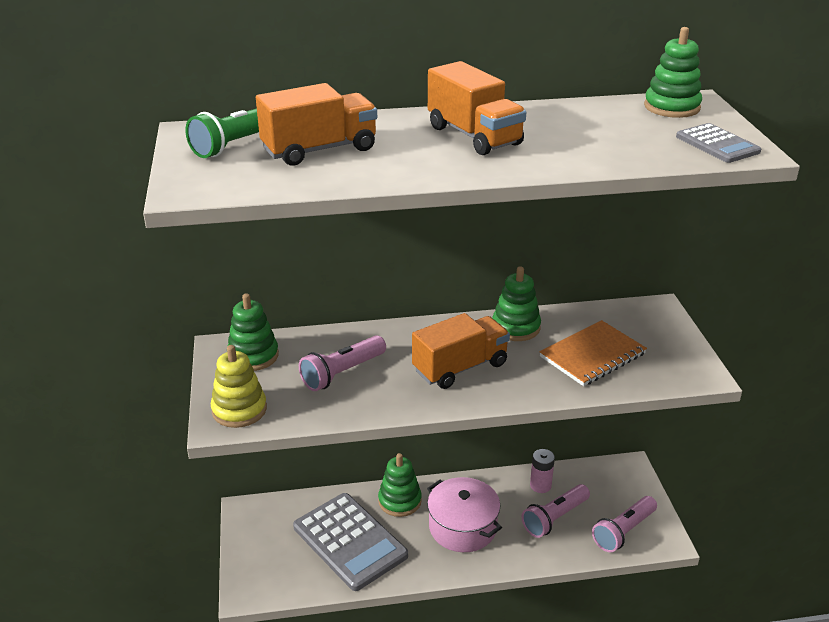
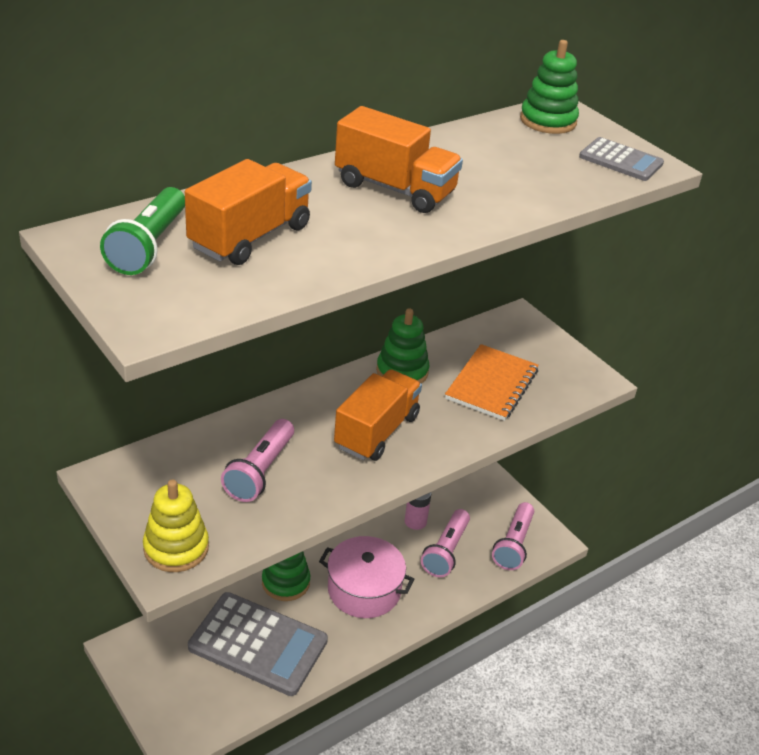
camera: 30 degrees left, 5 degrees up
(253, 356) = (146, 478): green stacking toy -> none

